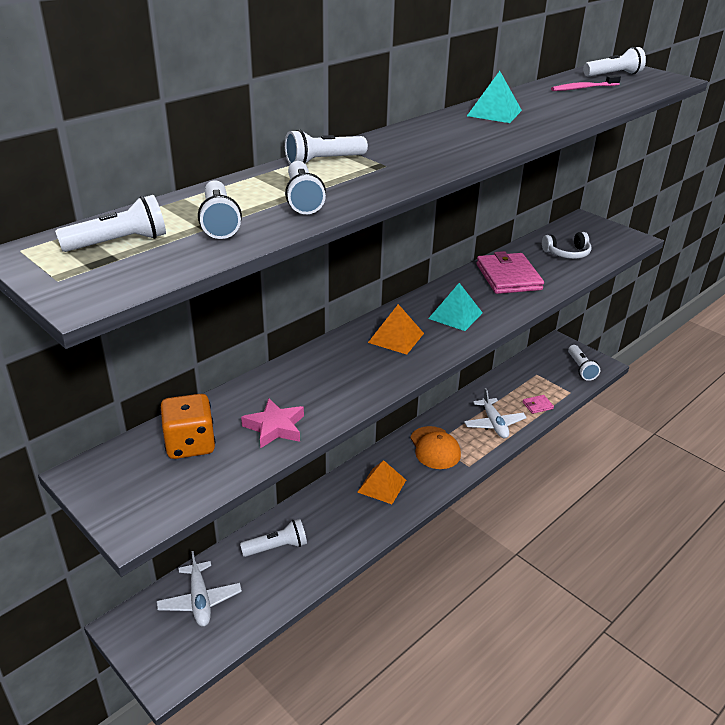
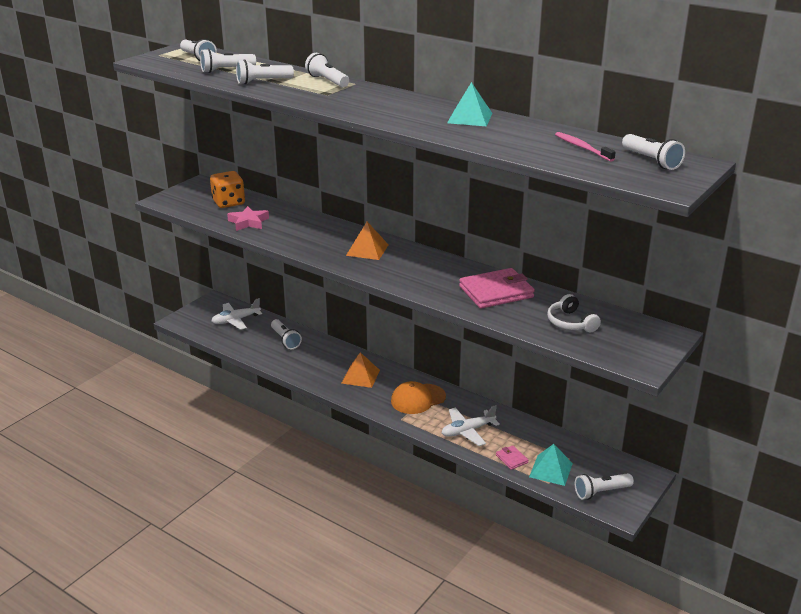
camera: 80 degrees right, 5 degrees down
(455, 315) = (412, 270): turquoise pyramid -> turquoise pyramid (550, 470)

